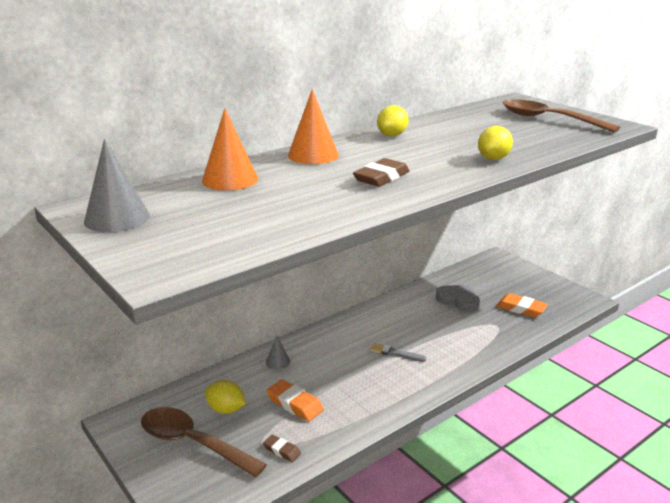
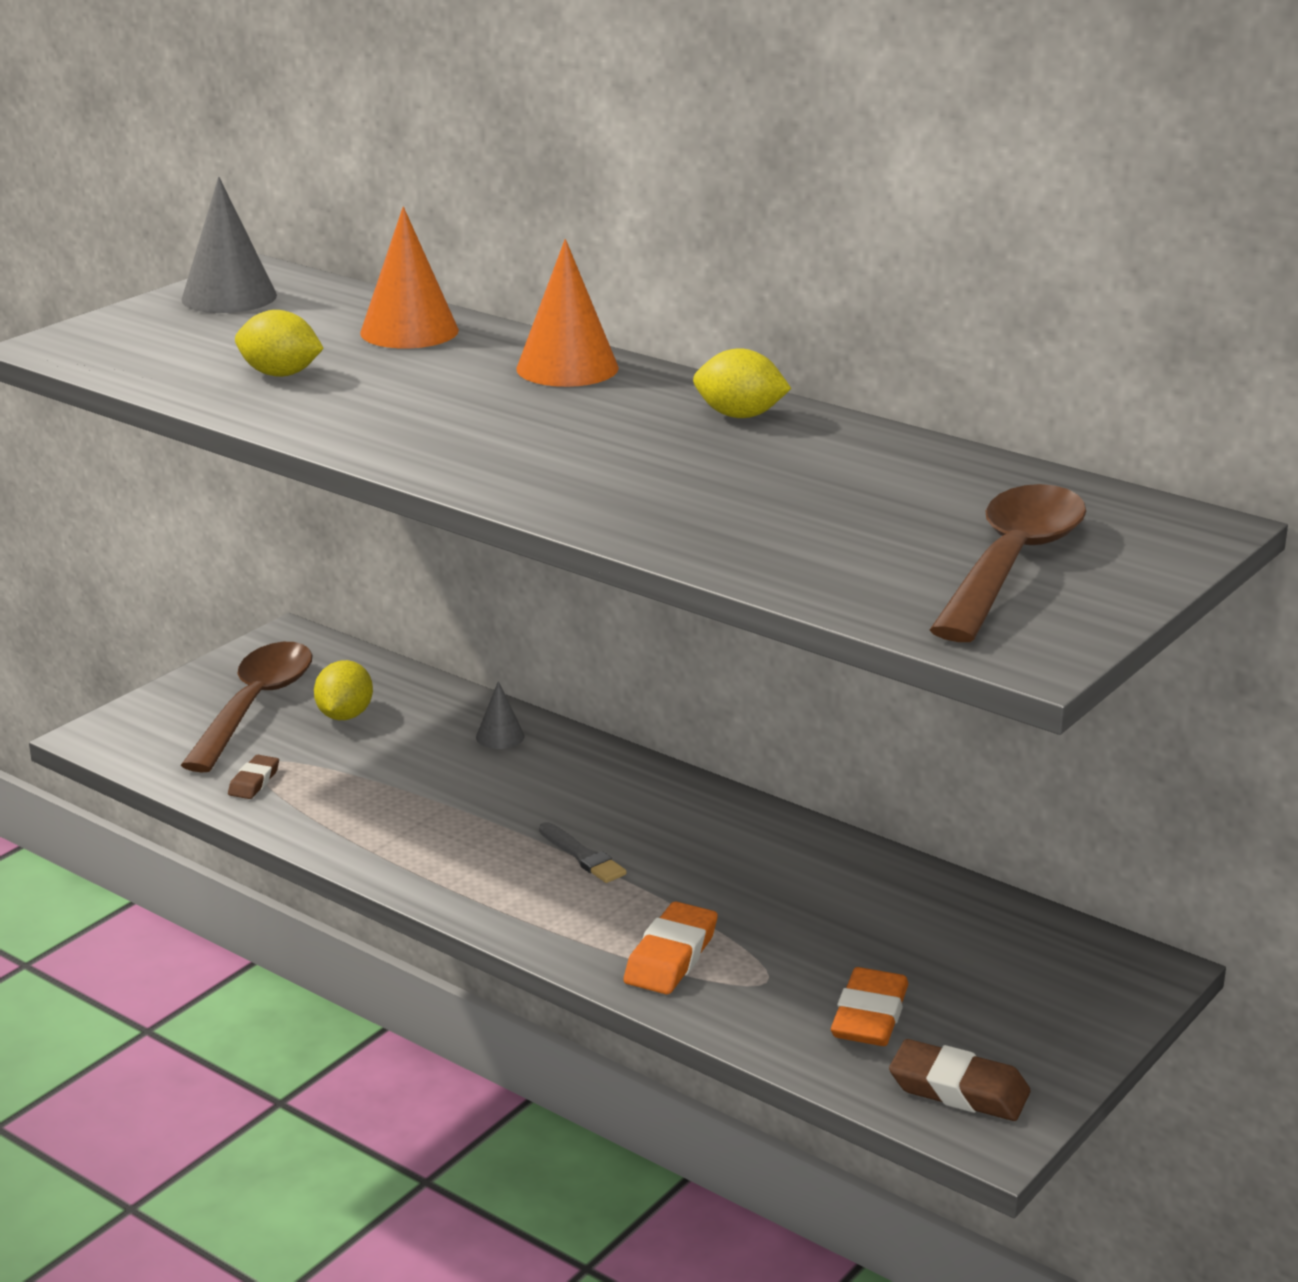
camera: 75 degrees right, 0 degrees up
(295, 404) = (379, 773): orange eraser -> orange eraser (671, 956)
(381, 177) = (470, 427): brown eraser -> brown eraser (959, 1089)
(395, 353) = (583, 856): grey brush -> grey brush turned 135 degrees clockwise
(459, 300) = (856, 920): grey heart -> none
(493, 158) = (639, 511): yellow lemon -> yellow lemon (280, 374)

